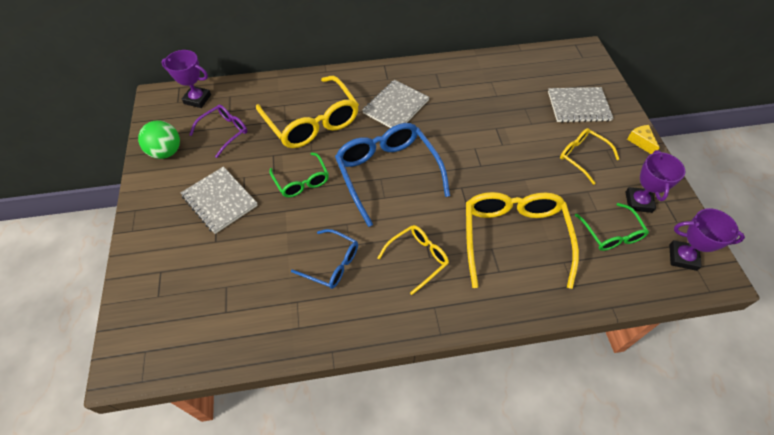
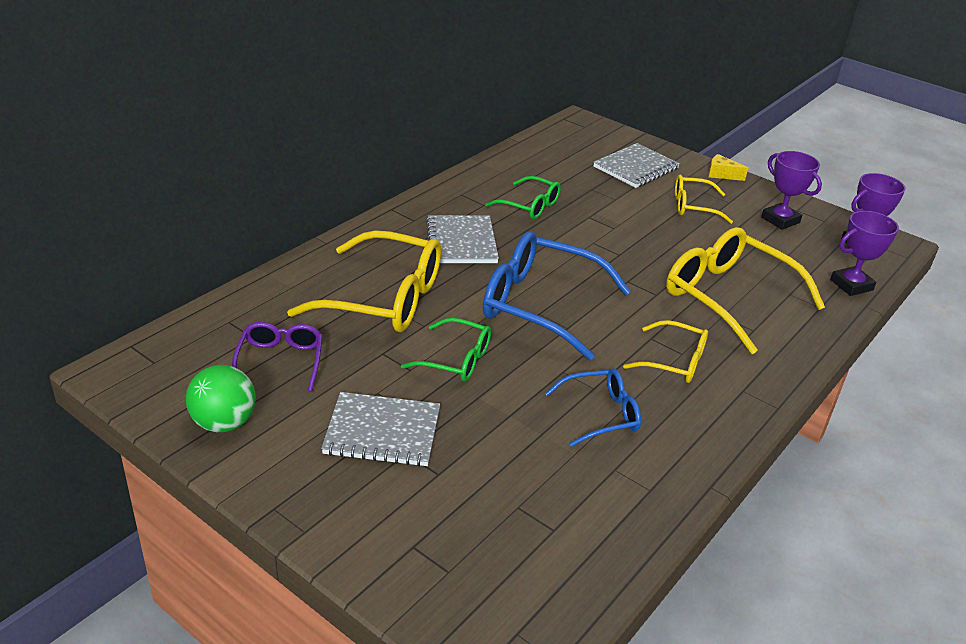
camera: 45 degrees left, 20 degrees down
(197, 99) = (183, 345): purple trophy -> purple trophy (851, 285)
(417, 259) = (673, 361): yellow glasses -> yellow glasses turned 105 degrees clockwise
(611, 233) = (793, 253): green glasses -> green glasses (529, 205)

